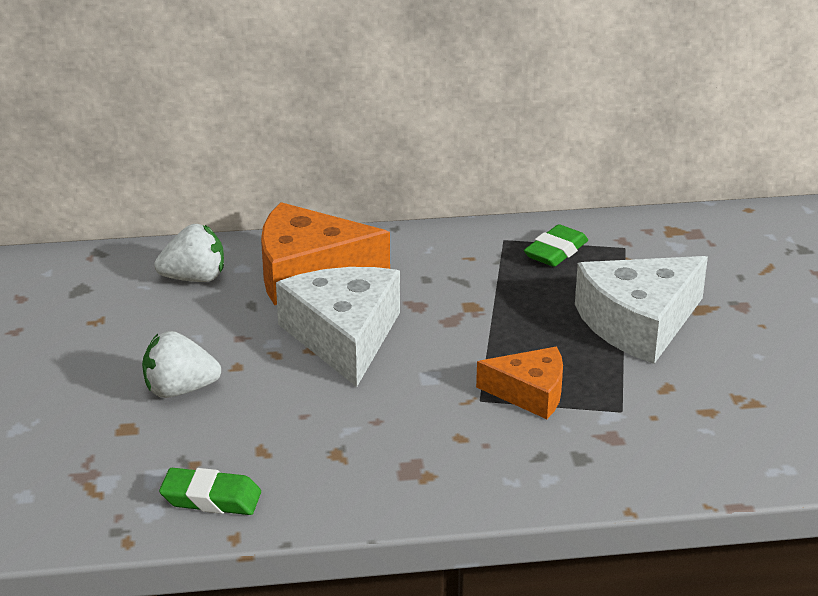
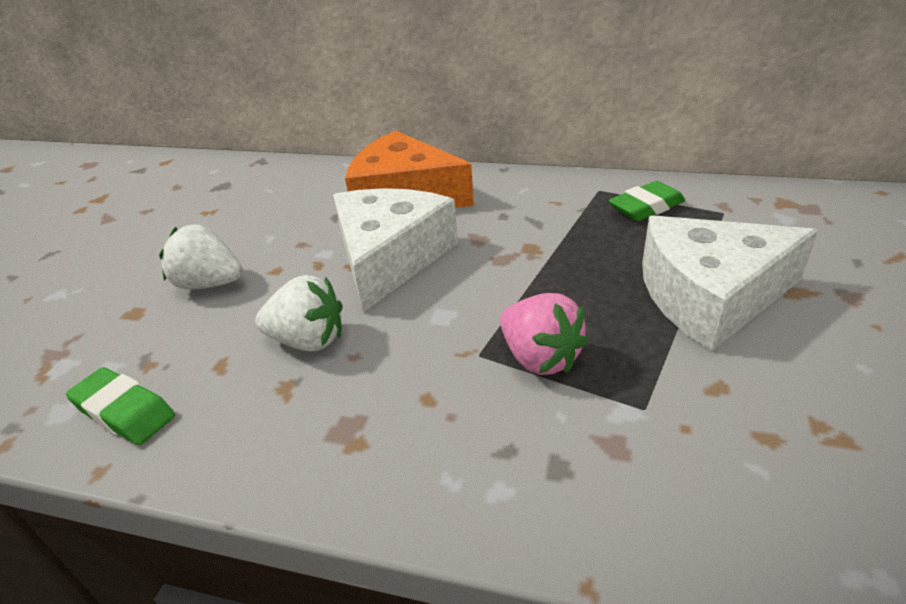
camera: 25 degrees right, 5 degrees up
(194, 278) = (310, 189): white strawberry -> white strawberry (308, 340)
(530, 393) = (540, 358): orange cheese -> pink strawberry

